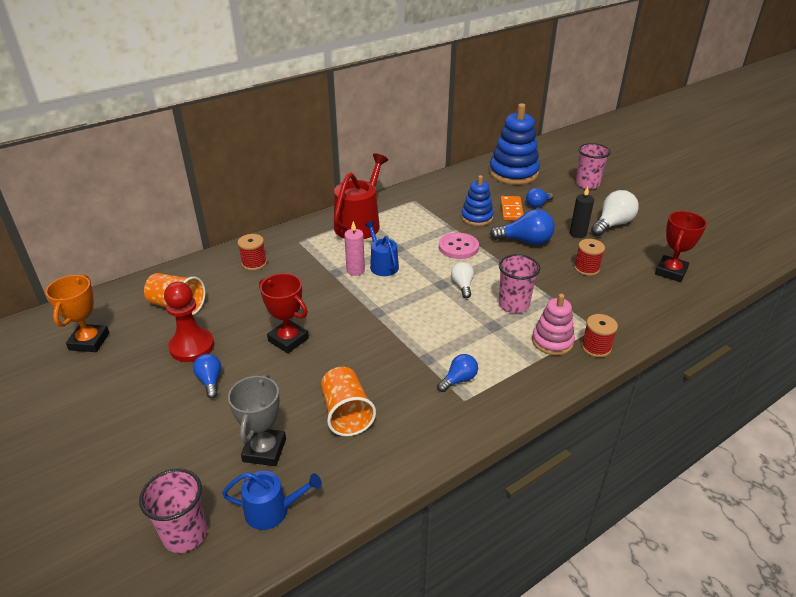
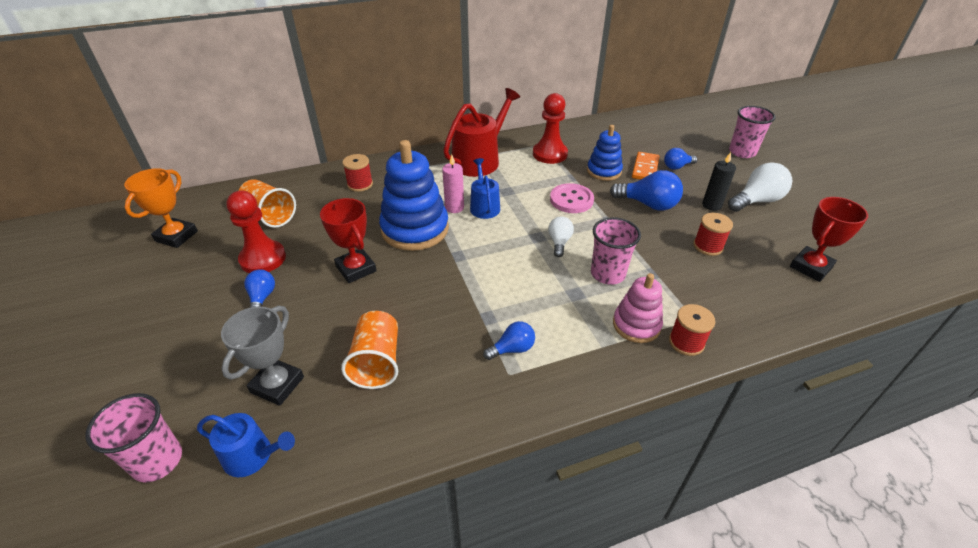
camera: 15 degrees right, 5 degrees up
(422, 209) = (550, 154): none -> red pawn
(513, 173) = (662, 129): blue stacking toy -> blue stacking toy (415, 229)

